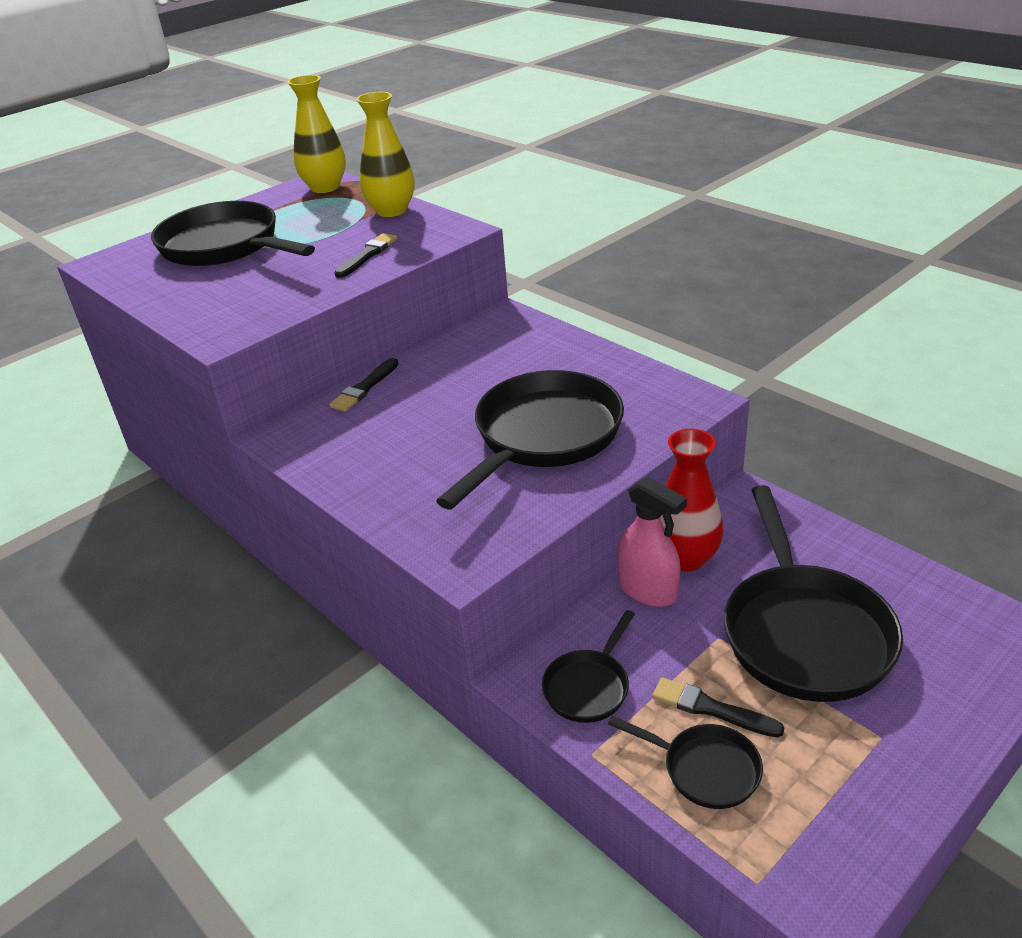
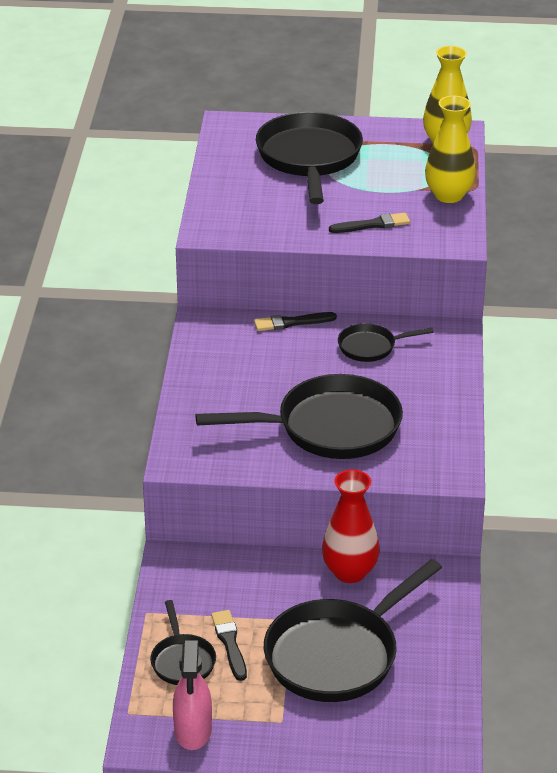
camera: 45 degrees right, 0 degrees up
(589, 687) = (193, 586): black pan -> black pan (370, 347)
(648, 590) = (300, 570): pink spray bottle -> pink spray bottle (193, 731)

